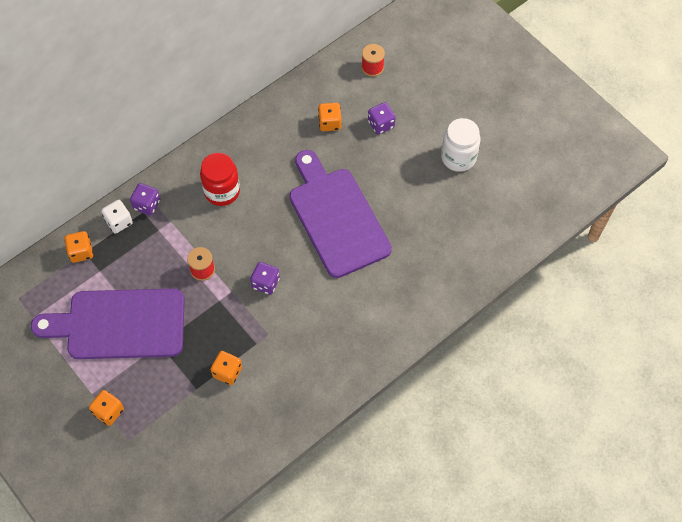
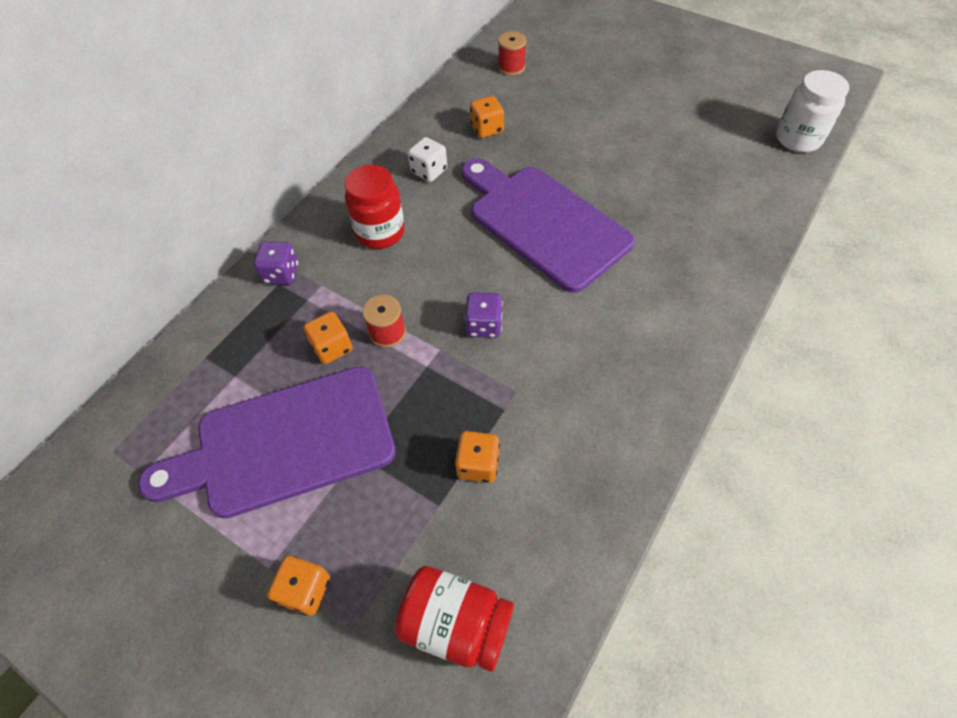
camera: 15 degrees left, 5 degrees down
(81, 252) = (200, 358): orange dice -> orange dice (332, 347)
(119, 222) = (247, 304): white dice -> white dice (429, 171)
(183, 454) = (456, 623): none -> red jar
(381, 124) = (549, 116): purple dice -> none
(458, 157) = (657, 125): white jar -> white jar (798, 139)

